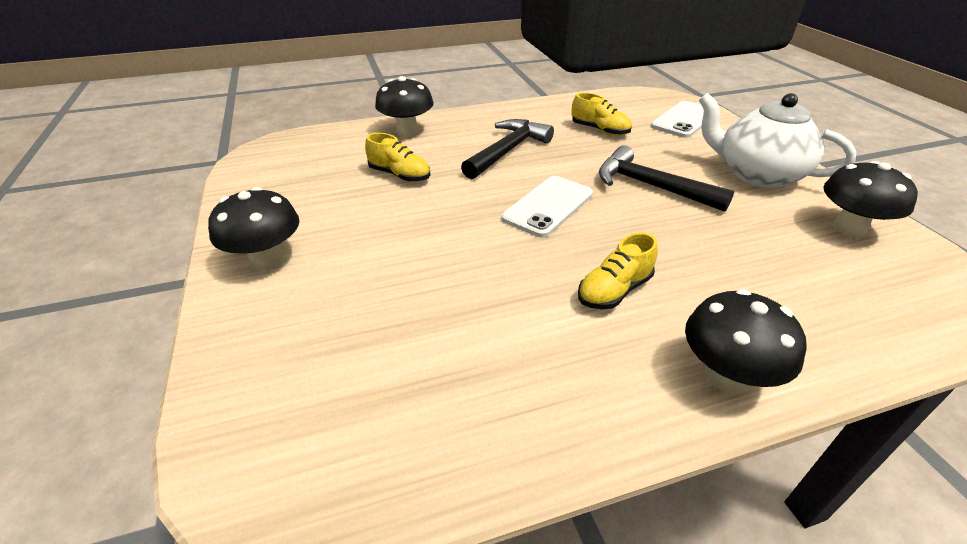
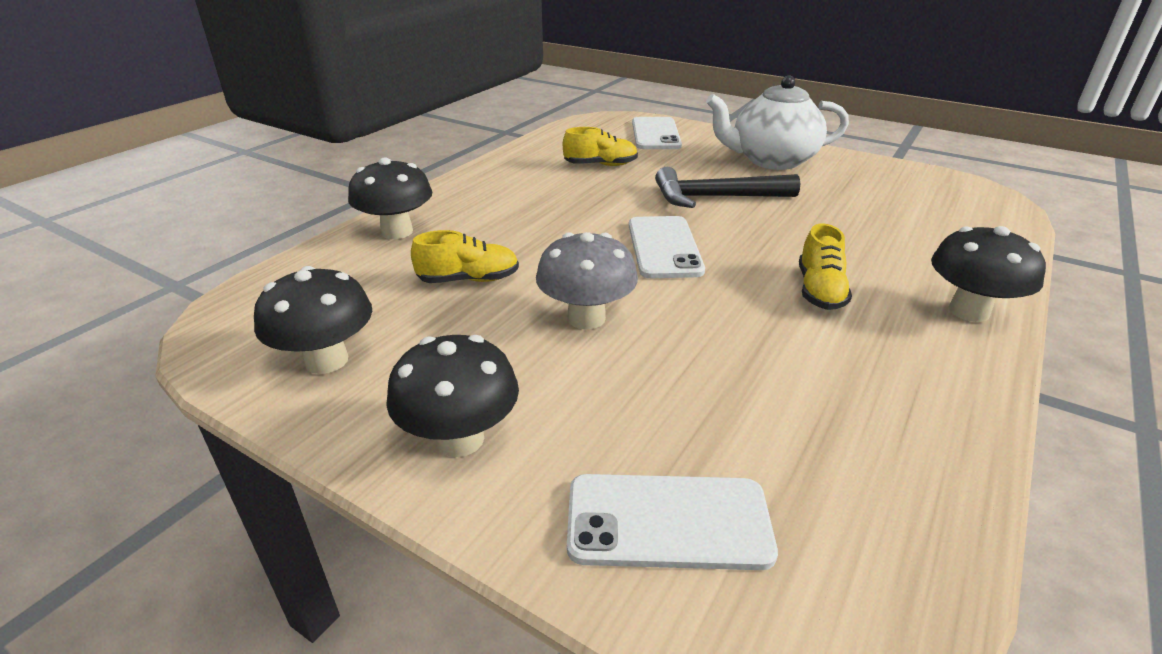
camera: 40 degrees left, 5 degrees down
(283, 364) = (668, 521): none -> white phone
(425, 228) = (586, 318): none -> grey mushroom
(507, 151) = (545, 213): black hammer -> none
(849, 228) = (879, 178): black mushroom -> black mushroom (326, 360)

